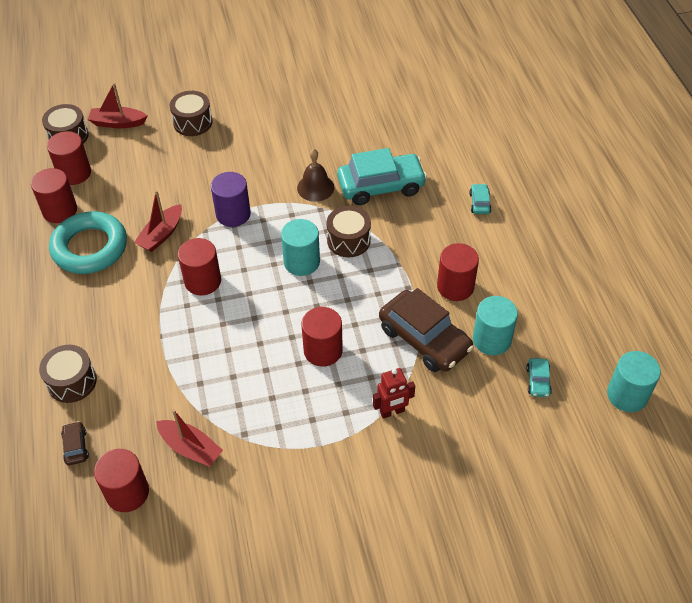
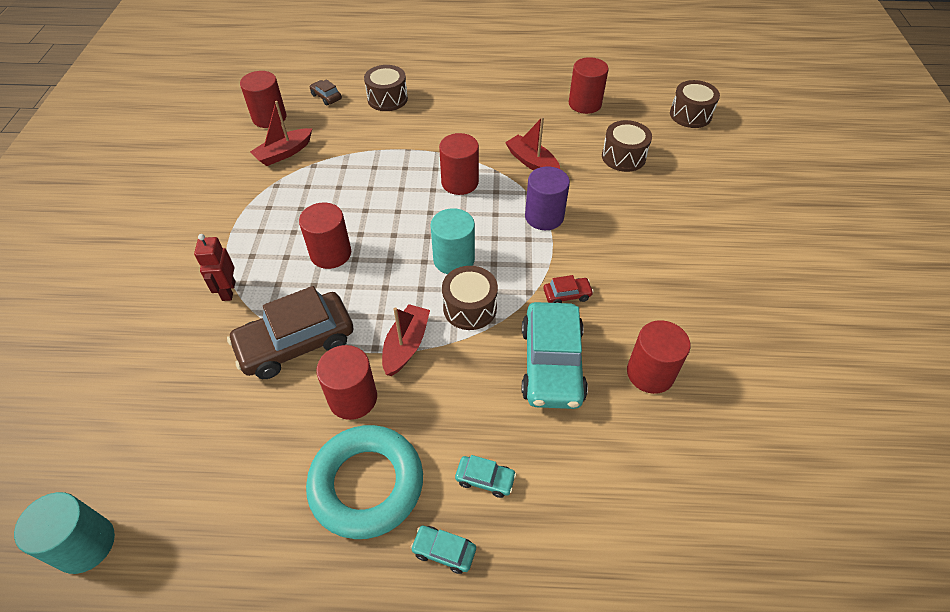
camera: 105 degrees right, 0 degrees up
(74, 173) = (634, 115): red cylinder -> red cylinder (650, 373)
(76, 446) = (326, 97): brown car -> brown car turned 135 degrees counterclockwise
(90, 247) = (531, 118): turquoise ring -> turquoise ring (366, 484)
(118, 123) = (708, 149): red boat -> red boat (406, 345)
(193, 122) = (703, 205): brown drum -> brown drum (623, 157)
(315, 187) = (567, 295): brown bell -> red car
(491, 339) = (257, 411): turquoise cylinder -> none
(538, 381) = (173, 442): turquoise car -> turquoise car (444, 551)

